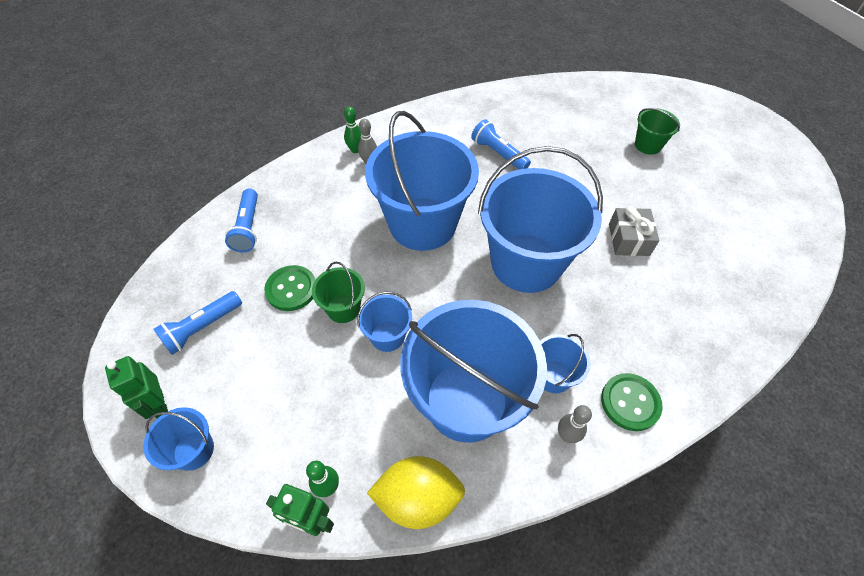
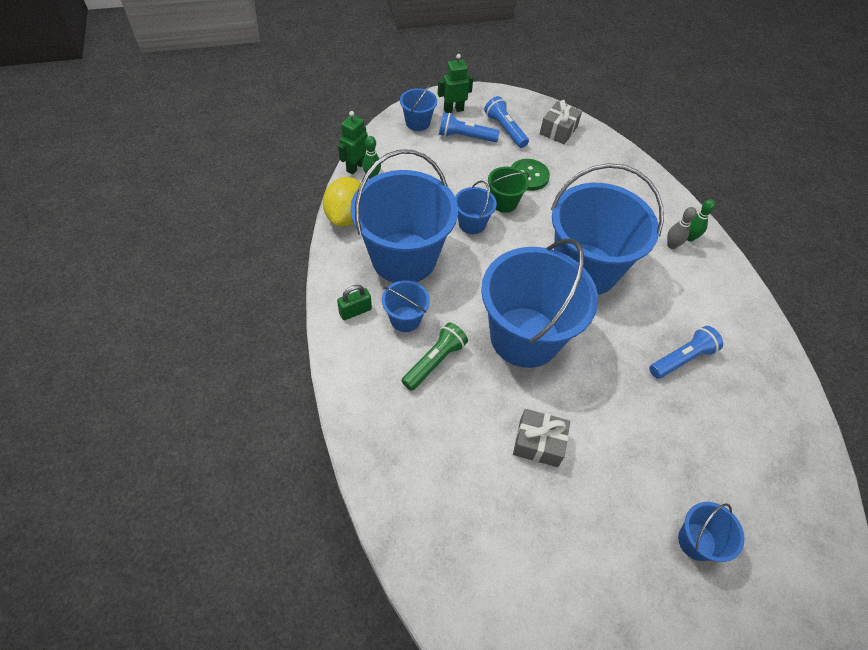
camera: 100 degrees right, 0 degrees up
(199, 268) = (558, 130): none -> grey gift
(248, 227) = (595, 158): blue flashlight -> blue flashlight (465, 137)
(566, 435) = (355, 311): grey bowling pin -> green padlock
(591, 335) = (434, 362): none -> green flashlight
(630, 402) = (364, 365): green button -> none
(648, 145) = (696, 541): green bucket -> blue bucket

